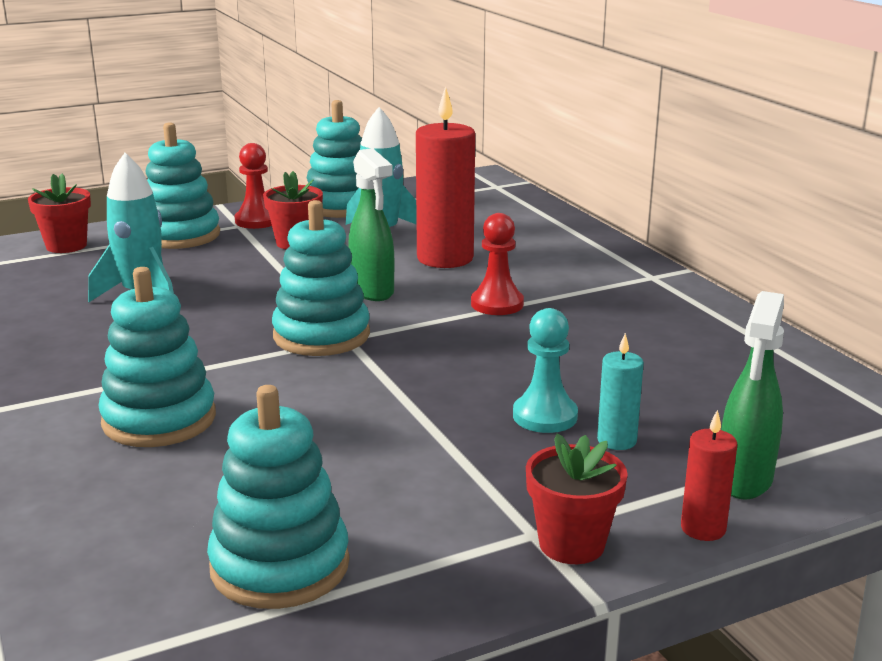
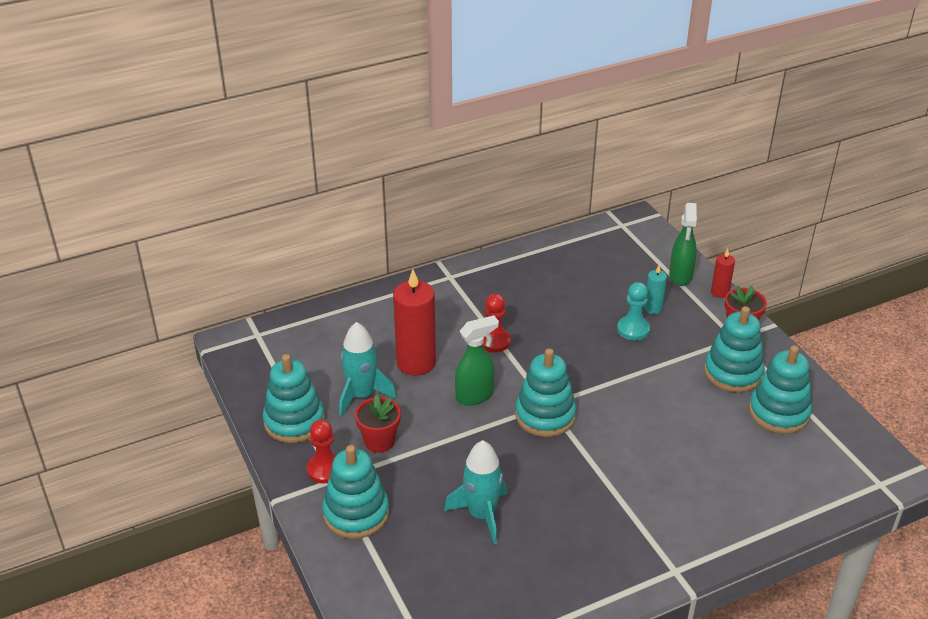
camera: 90 degrees left, 15 degrees up
(66, 246) = (376, 586): red flower pot -> none
(159, 419) = (661, 473): turquoise stacking toy -> turquoise stacking toy (733, 373)
(744, 481) = (680, 276): green spray bottle -> green spray bottle turned 75 degrees clockwise

